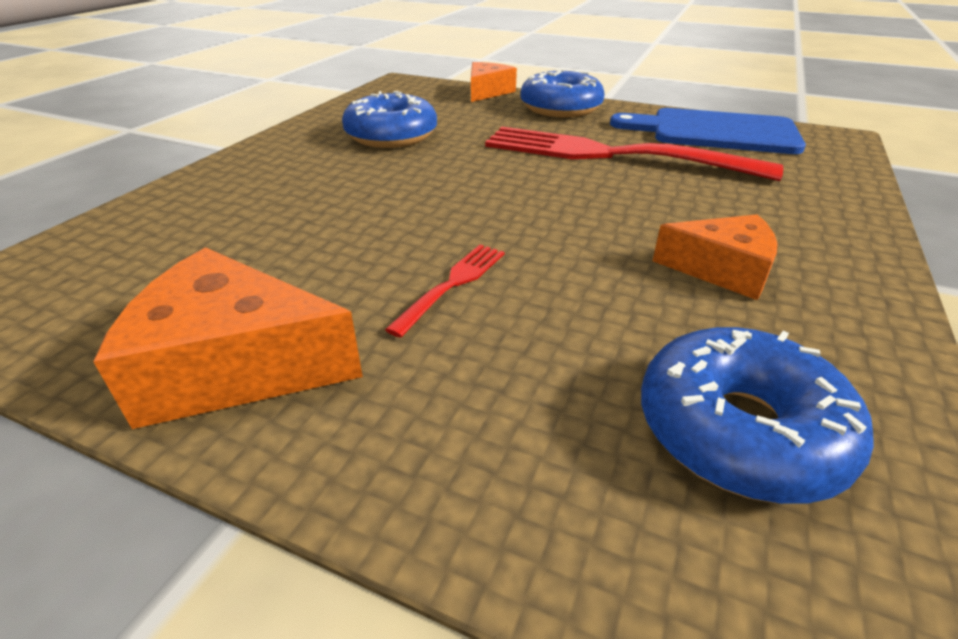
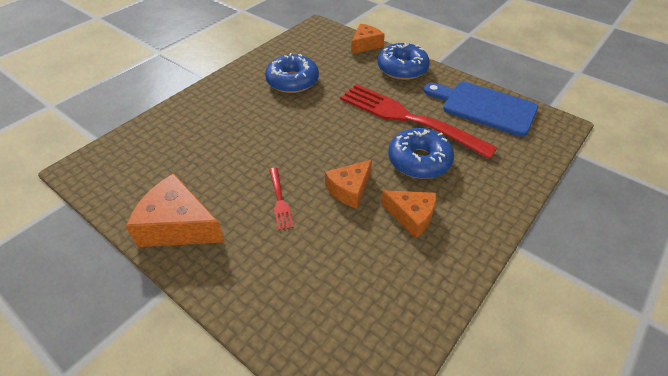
camera: 15 degrees right, 10 degrees up
(452, 285) = (279, 200): red fork -> red fork turned 120 degrees clockwise
(580, 250) = (349, 189): none -> orange cheese
(739, 431) = (359, 301): blue donut -> blue donut (419, 161)

